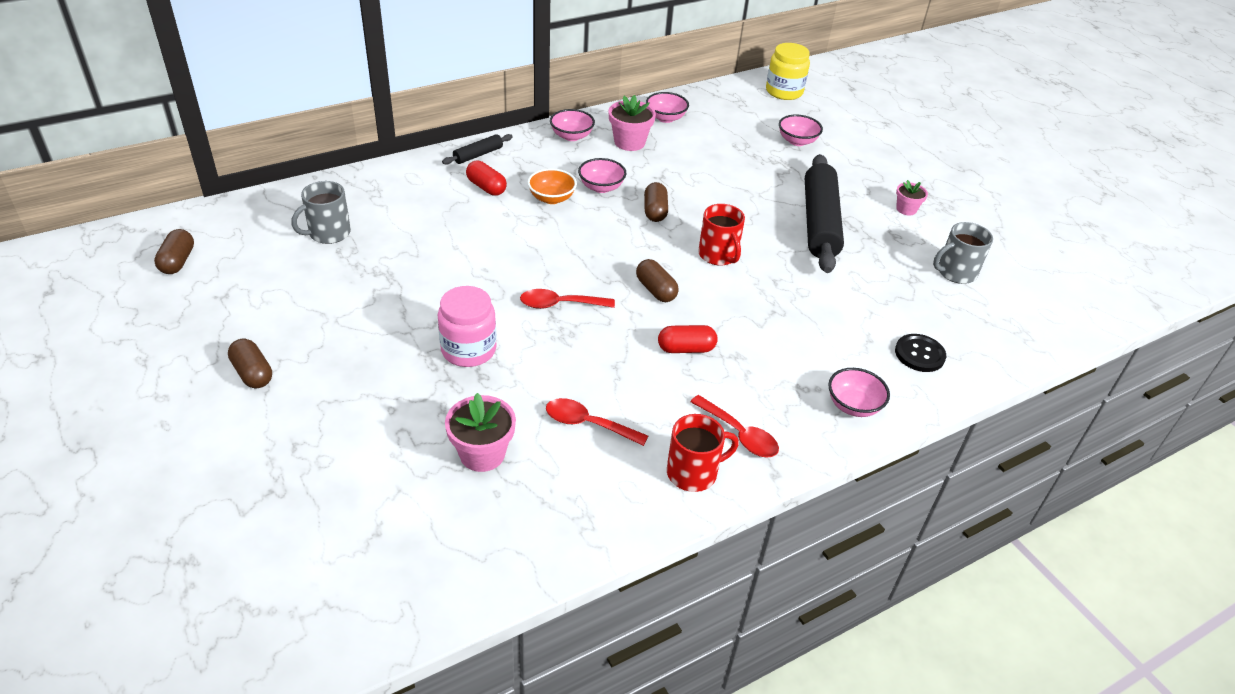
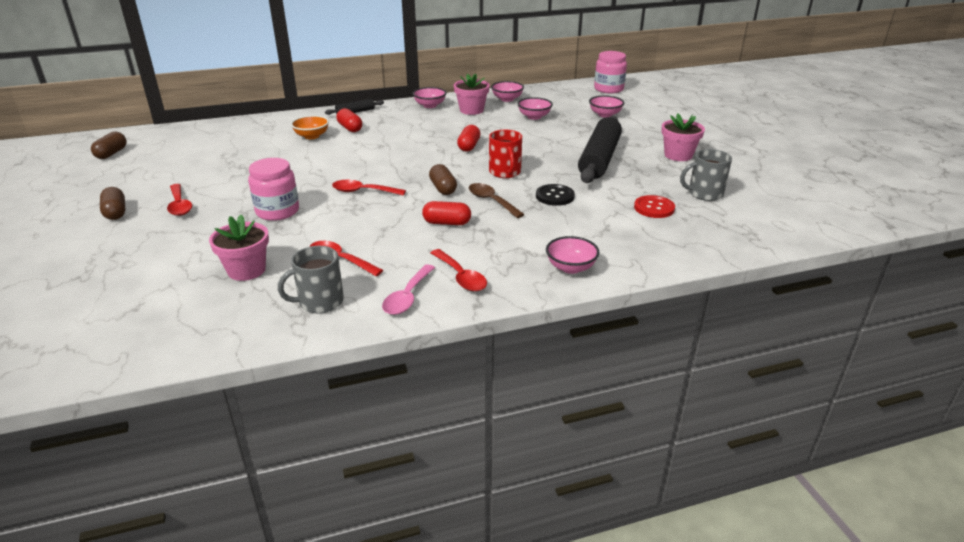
camera: 15 degrees right, 10 degrees down
(328, 233) = (222, 145): grey mug -> grey mug (320, 302)
(333, 351) = (179, 205): none -> red spoon
(551, 198) = (394, 136): orange bowl -> orange bowl (312, 136)
(601, 187) = (435, 132): pink bowl -> pink bowl (534, 117)
(655, 211) = (469, 146): brown capsule -> red capsule
(693, 473) = (407, 297): red mug -> pink spoon
(722, 307) = (491, 201): none -> brown spoon
(784, 92) = (608, 89): yellow jar -> pink jar
(906, 209) = (678, 155): pink flower pot -> pink flower pot, size x1.64
(909, 301) = (654, 208): none -> red button
(919, 354) = (647, 240): black button -> black button (554, 196)

